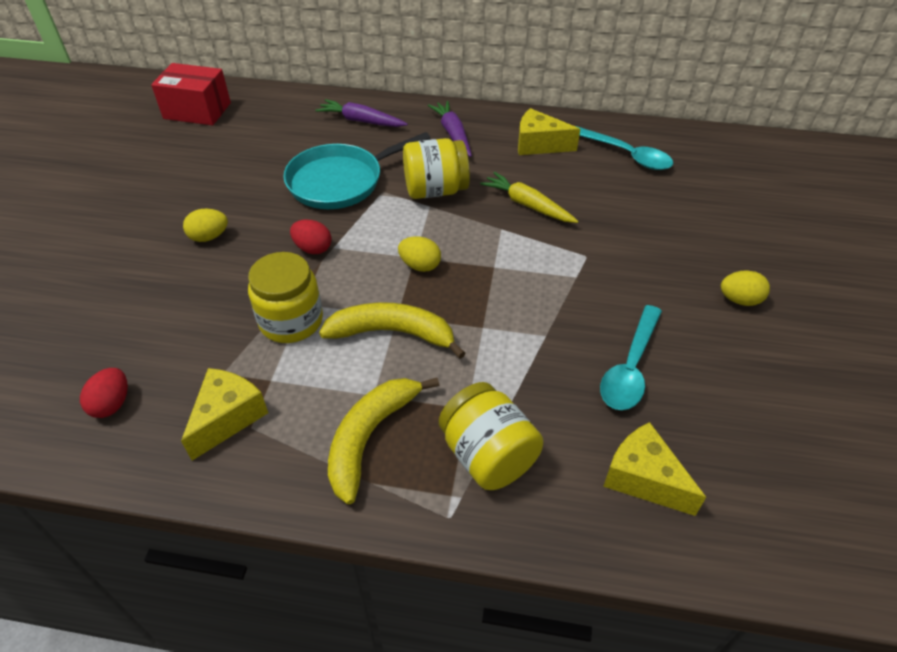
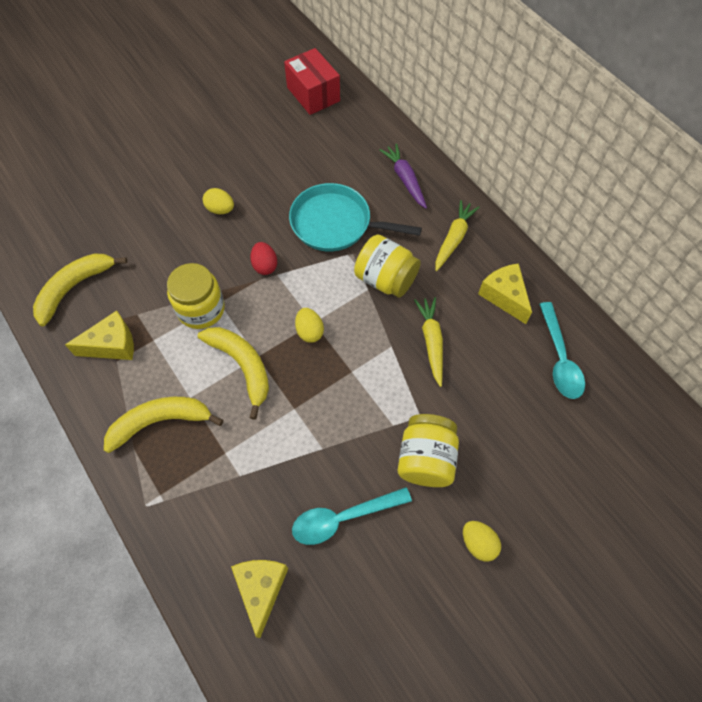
camera: 45 degrees right, 15 degrees up
(112, 404) = (74, 288): red egg -> yellow banana
(453, 134) = (454, 239): purple carrot -> yellow carrot
(488, 455) = (202, 491): yellow jar -> yellow jar (425, 459)

